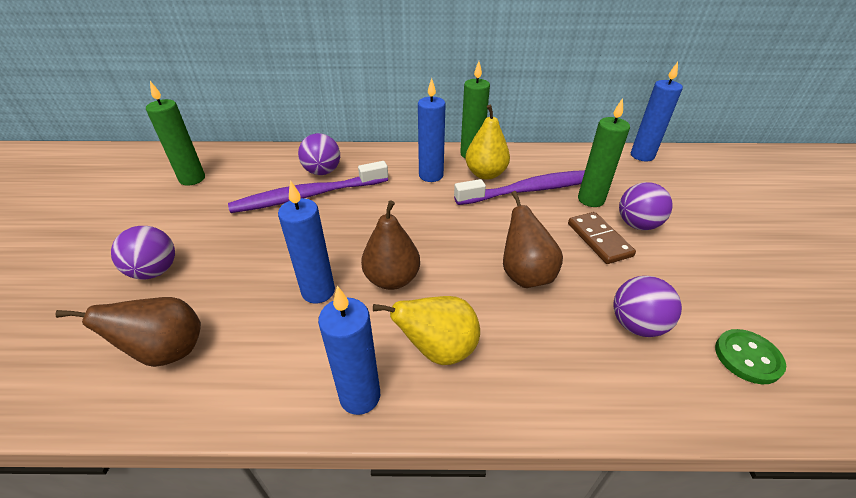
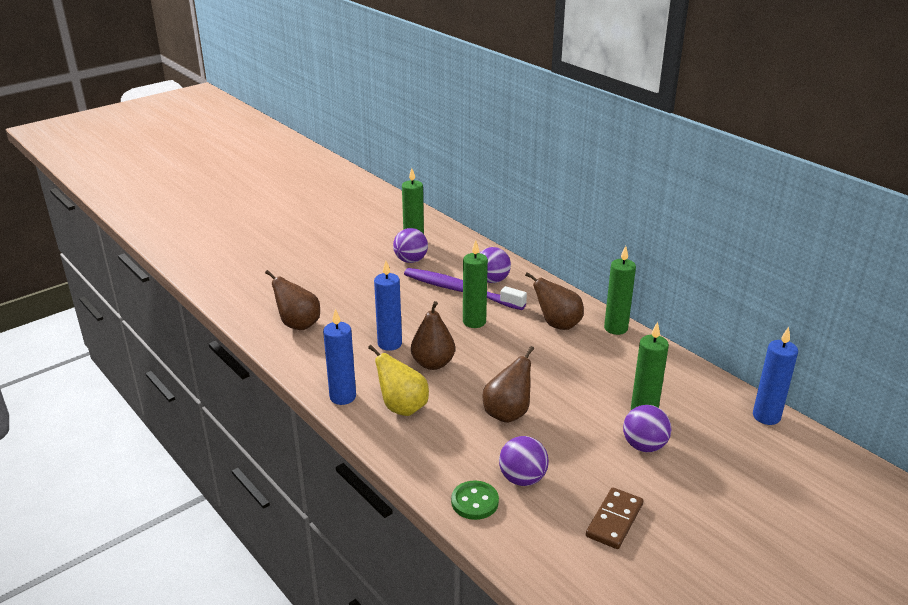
camera: 50 degrees right, 10 degrees down
(155, 271) = (335, 285): purple ball -> purple ball (411, 260)
(365, 215) = (474, 322): none -> green candle
(431, 175) = (557, 324): blue candle -> brown pear
(485, 174) = (599, 347): yellow pear -> none
(532, 190) = (612, 377): purple toothbrush -> none
(599, 239) = (595, 433): brown domino -> brown domino (614, 520)
(747, 357) = (554, 538): green button -> green button (474, 502)

